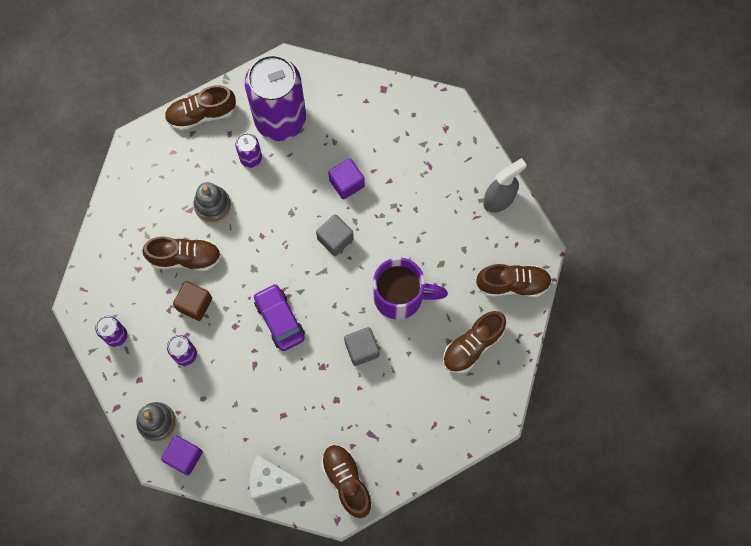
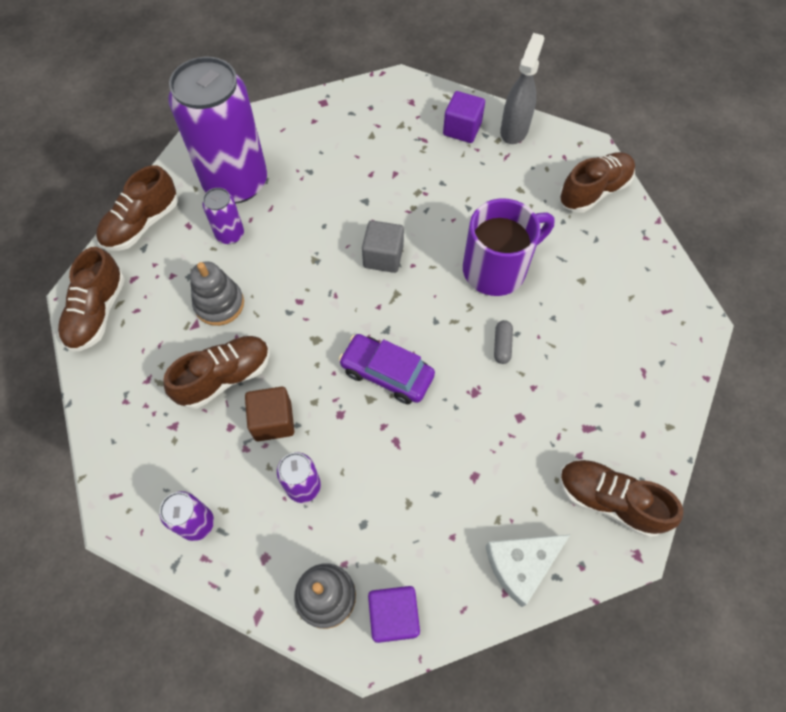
camera: 35 degrees left, 10 degrees down
(346, 183) = (353, 199): purple cube -> purple cube (462, 129)
(362, 349) = (502, 345): grey cube -> grey capsule
(472, 345) = (609, 269): brown shoe -> brown shoe (98, 312)

